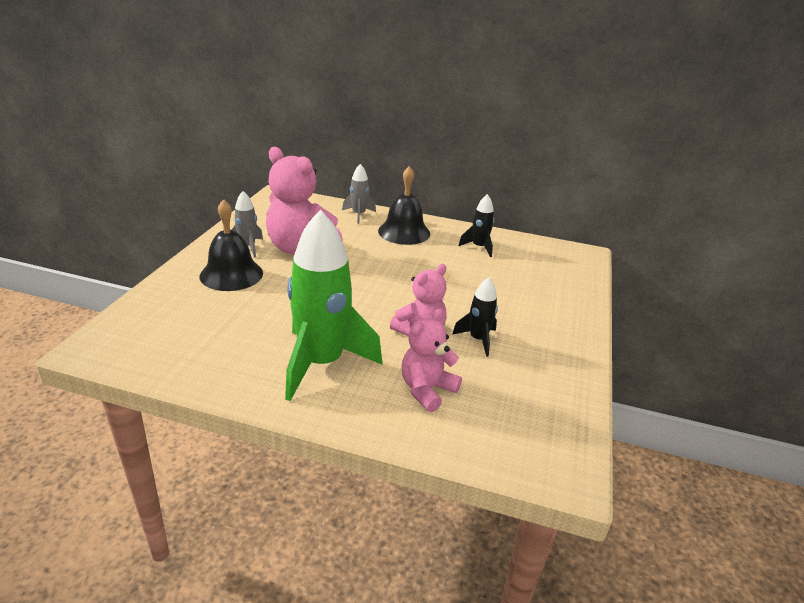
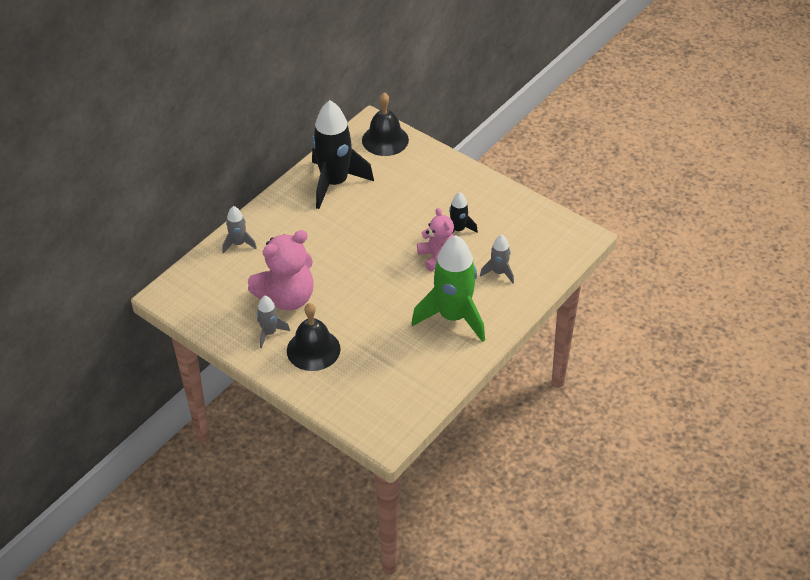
camera: 65 degrees left, 15 degrees up
(404, 232) = (286, 222): black bell -> black bell (385, 140)
(427, 390) = (499, 272): pink teddy bear -> grey rocket
(479, 247) = (335, 183): black rocket -> black rocket, size x2.10

